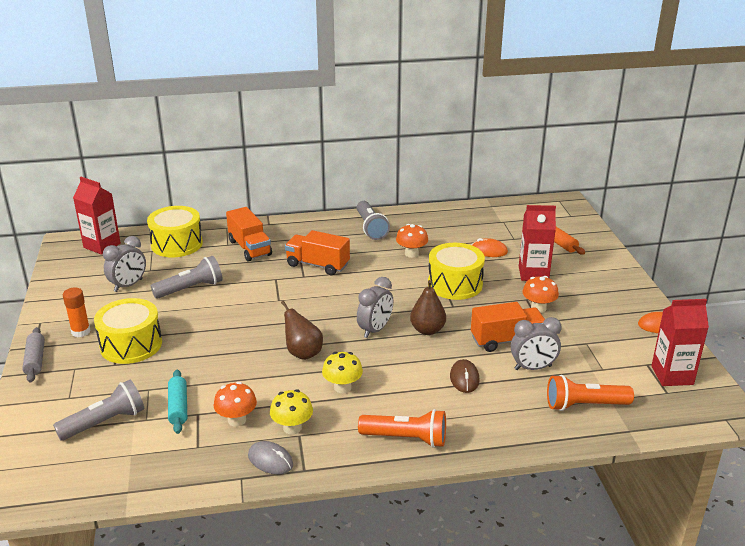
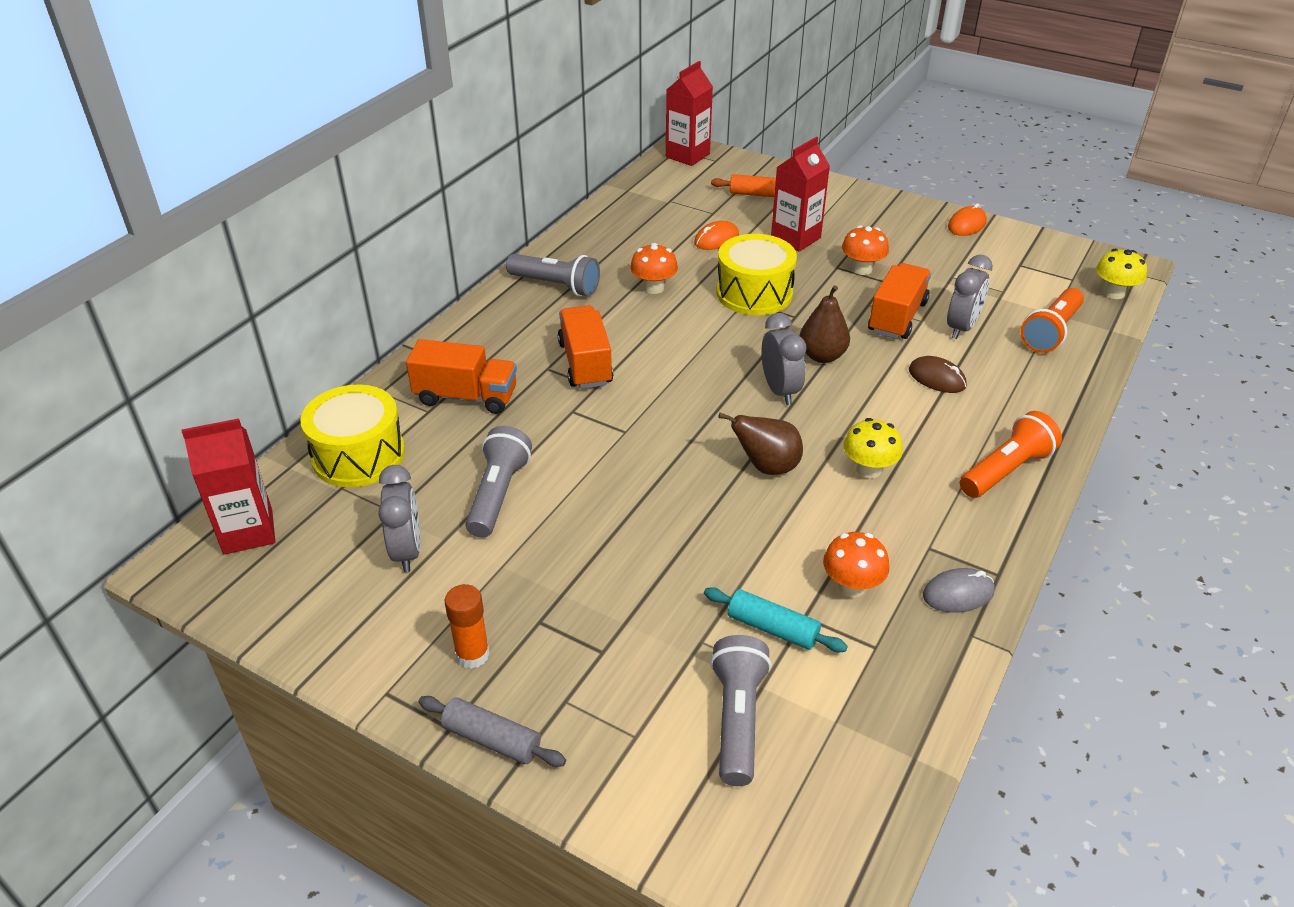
camera: 50 degrees left, 10 degrees up
(131, 345) = (572, 613): yellow drum -> none
(292, 428) = (910, 546): yellow mushroom -> yellow mushroom (1113, 293)
(318, 265) = (585, 363): orange truck -> orange truck turned 105 degrees clockwise
(672, 375) = (1050, 262): red carton -> red carton (687, 155)

